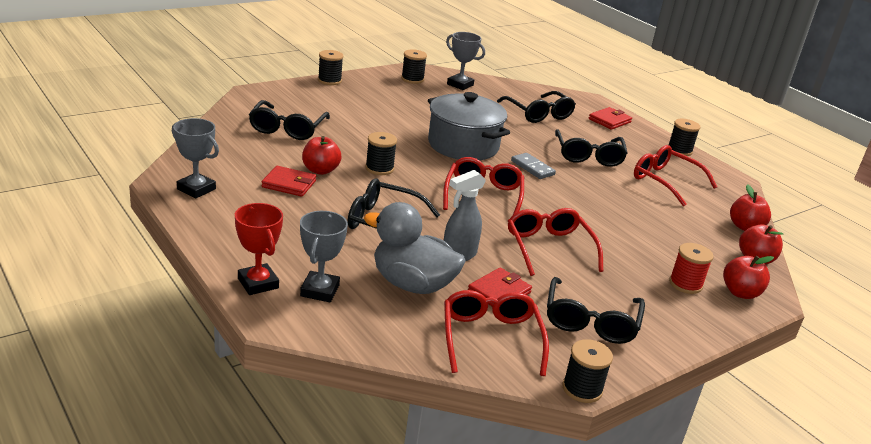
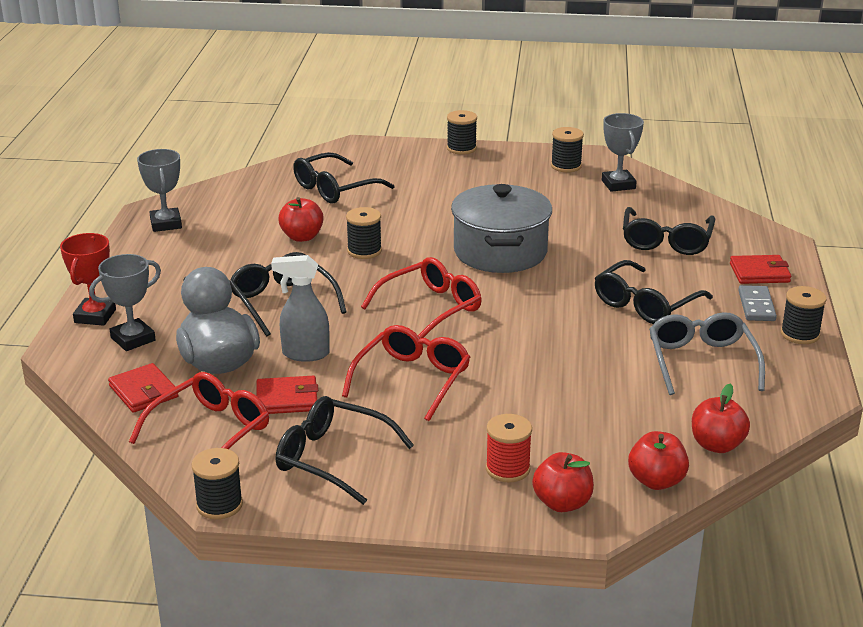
camera: 45 degrees right, 0 degrees up
(289, 184) = (252, 241): red wallet -> red wallet (143, 391)
(532, 168) = (543, 297): grey domino -> grey domino (756, 306)
(590, 322) = (331, 458): black glasses -> black glasses turned 60 degrees clockwise
(664, 181) = (701, 361): red glasses -> grey glasses

